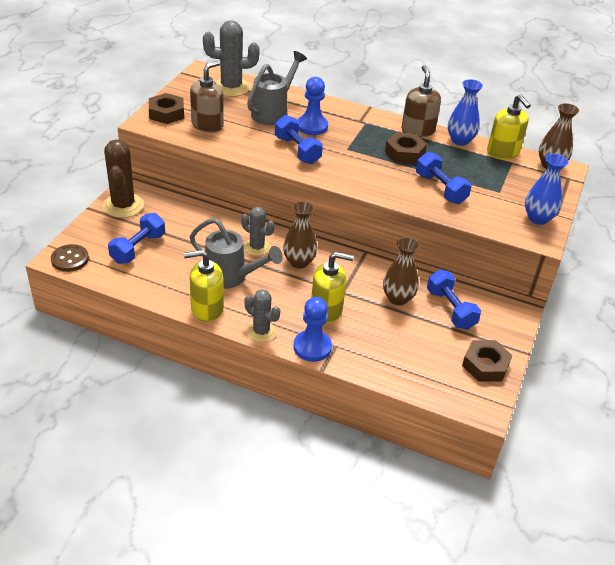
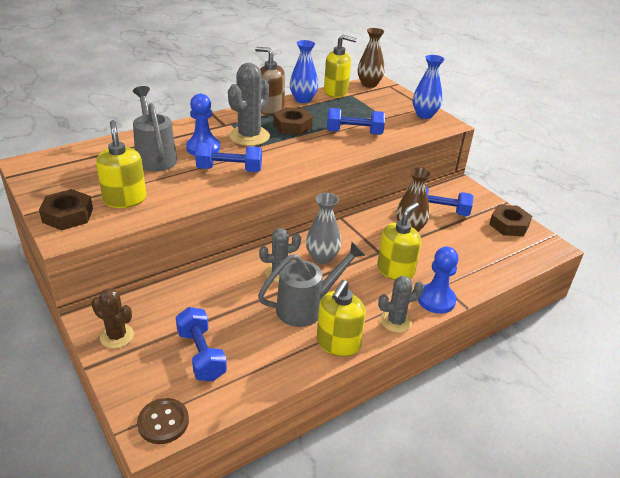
camera: 55 degrees left, 5 degrees down
(123, 206) = (117, 336): brown cactus -> brown cactus, size x0.62
(207, 125) = (125, 199): brown soap dispenser -> yellow soap dispenser
(231, 87) = (81, 161): grey cactus -> grey cactus (249, 136)
(299, 262) = (322, 257): brown vase -> grey vase

